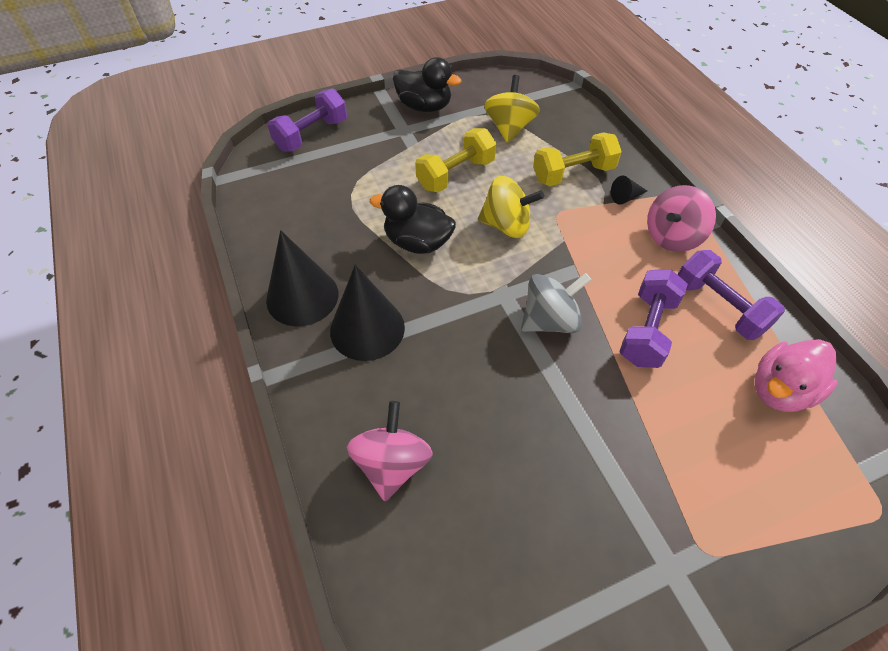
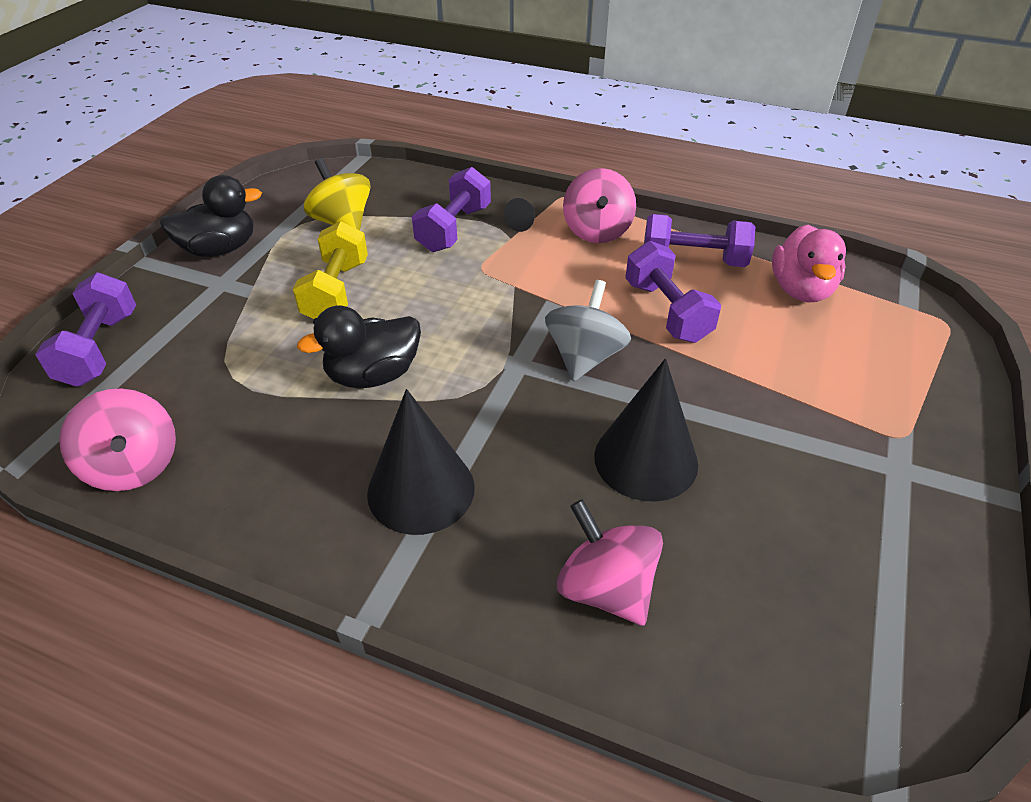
camera: 45 degrees left, 10 degrees down
(264, 213) = (134, 466): none -> pink spinning top
(302, 296) = (302, 515): black cone -> black cone (645, 459)
(506, 225) = (446, 305): yellow spinning top -> none
(573, 174) = (454, 229): yellow dumbbell -> purple dumbbell

